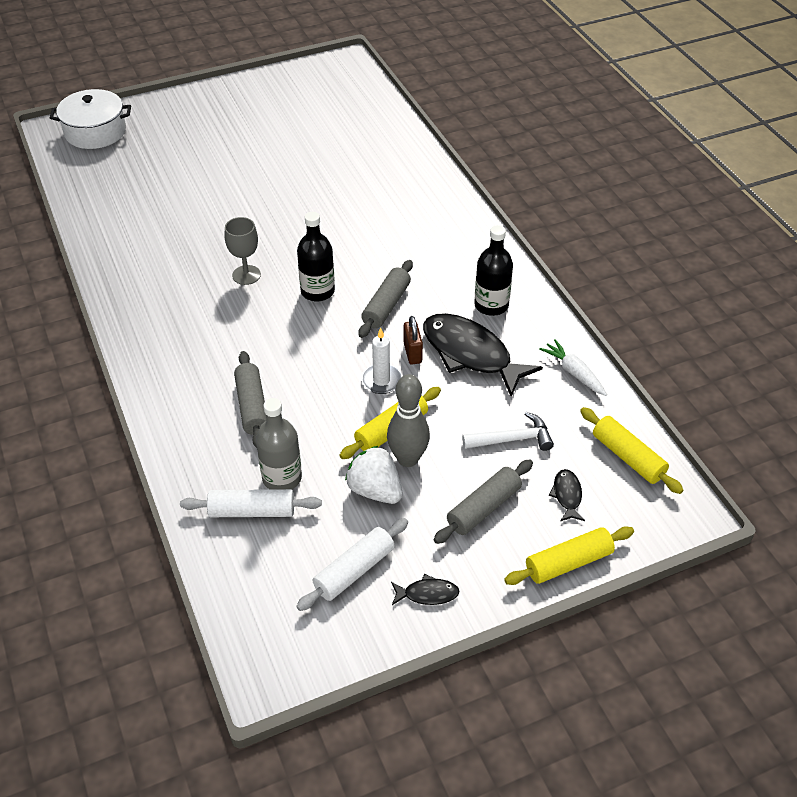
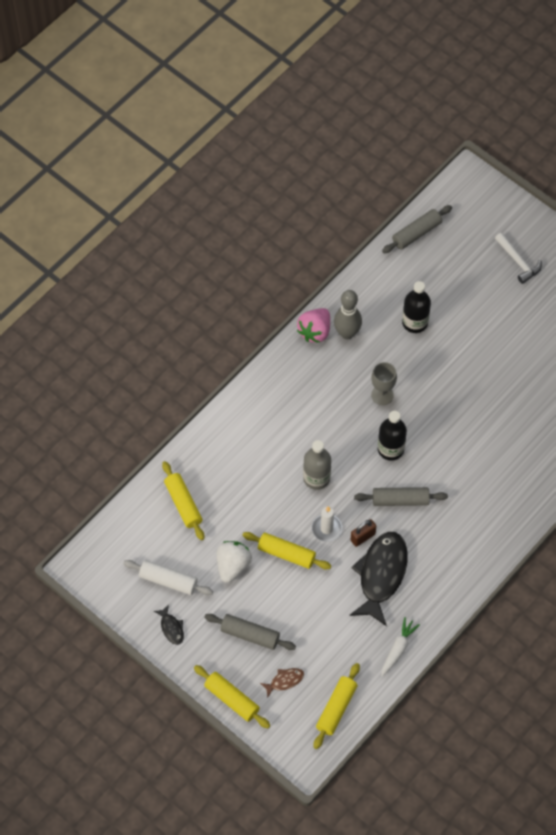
camera: 65 degrees right, 15 degrees up
(95, 132) = (482, 206): white pot -> none
(121, 301) = (315, 331): none -> pink strawberry
(252, 406) = (264, 461): grey rolling pin -> grey rolling pin (416, 233)
(252, 511) = (183, 504): white rolling pin -> yellow rolling pin
(282, 478) = (216, 508): grey bottle -> grey bottle (316, 478)
(408, 459) = (267, 574): grey bowling pin -> grey bowling pin (347, 333)
(491, 305) = (438, 569): black bottle -> black bottle (415, 322)
(512, 439) = (316, 631): white hammer -> white hammer (518, 262)
(567, 495) = (284, 681): black fish -> brown fish

